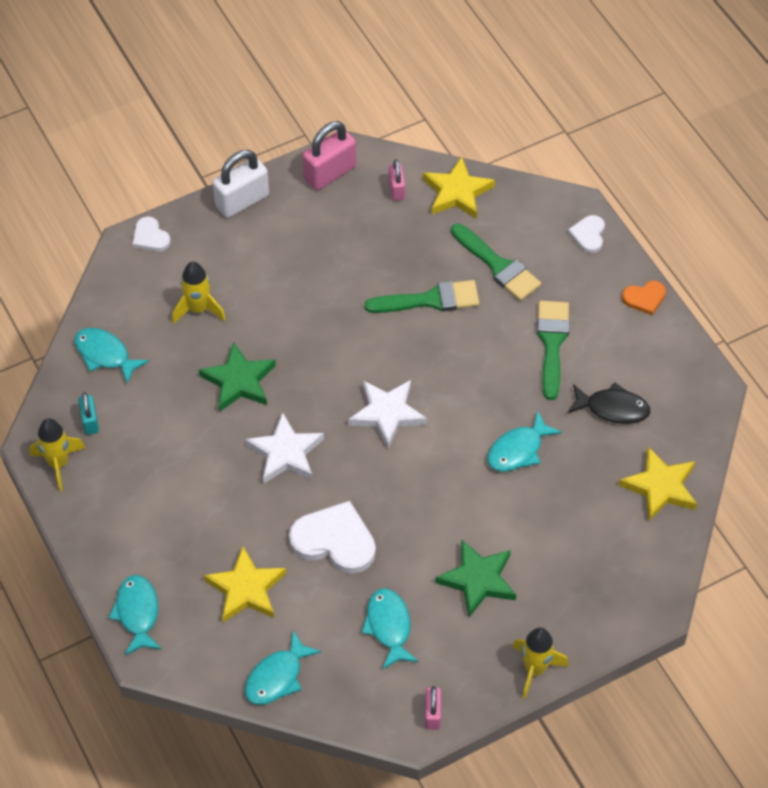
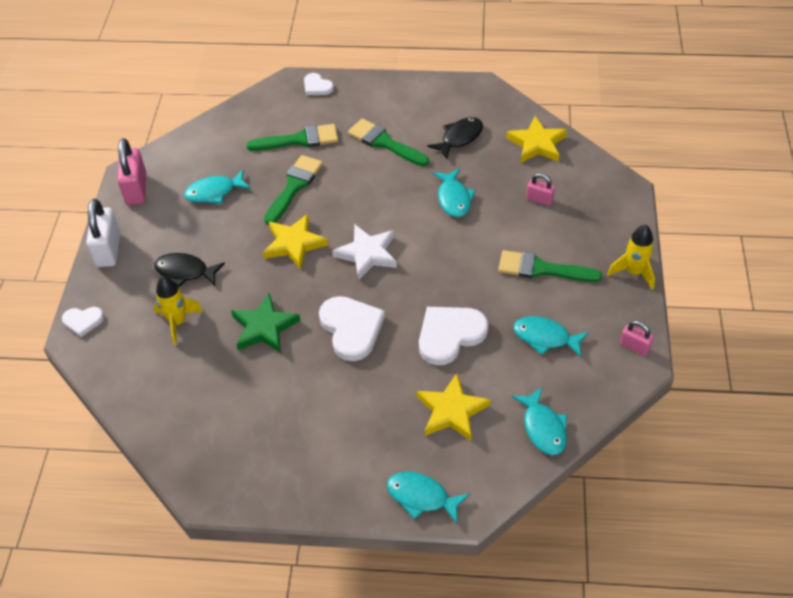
camera: 55 degrees left, 5 degrees down
(58, 464) = (237, 487): yellow rocket -> none
(90, 421) = (216, 444): turquoise padlock -> none
(105, 355) = (162, 404): turquoise fish -> turquoise fish (214, 192)
(259, 277) = (185, 271): none -> black fish
(285, 453) = (351, 329): white star -> white heart
(396, 189) = (187, 161): pink padlock -> pink padlock (539, 199)
(457, 192) = (221, 132): yellow star -> yellow star (294, 244)
(478, 580) = (541, 269): green star -> green brush
(644, 298) = (389, 84): orange heart -> none

